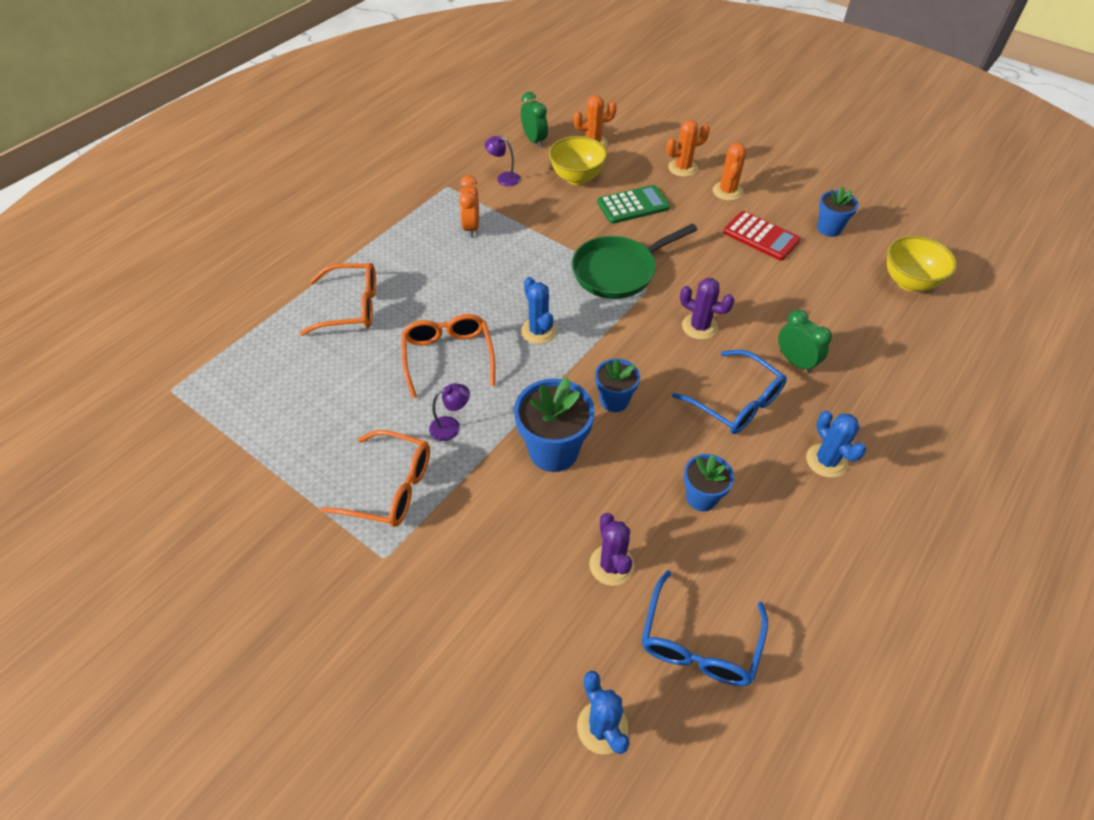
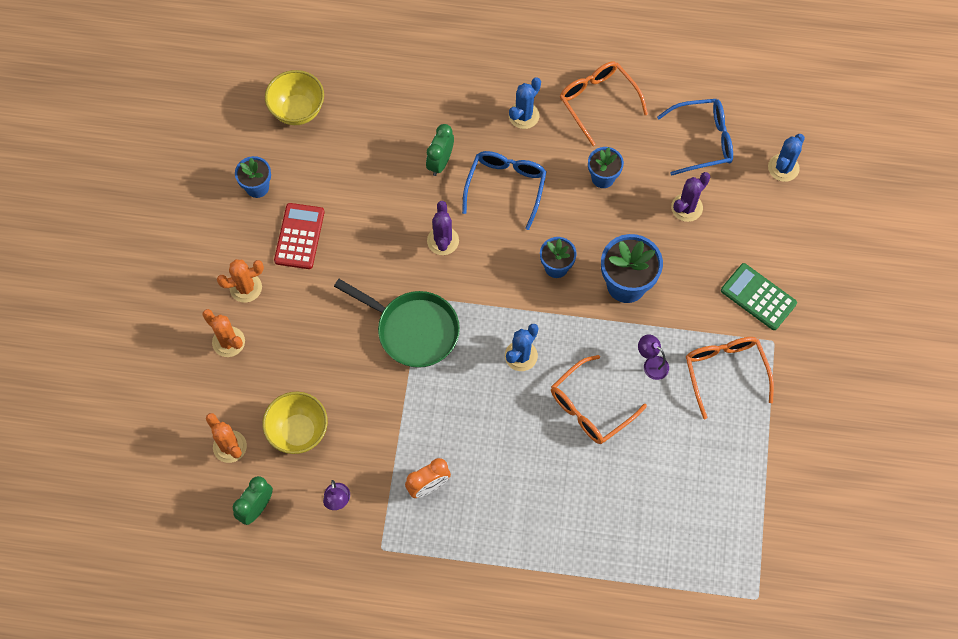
camera: 120 degrees left, 15 degrees up
(350, 307) = (588, 523): orange glasses -> orange glasses (598, 102)
(633, 205) = (314, 360): green calculator -> green calculator (758, 297)

